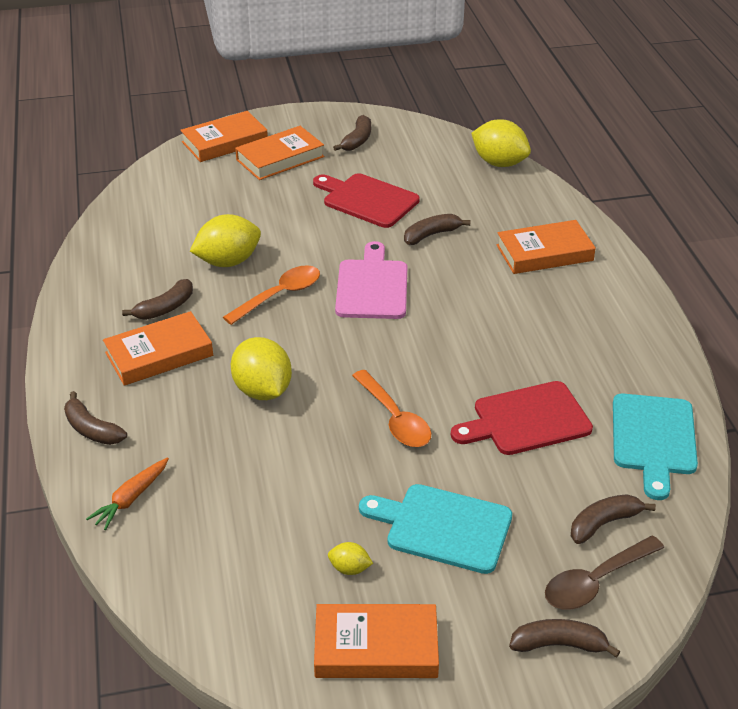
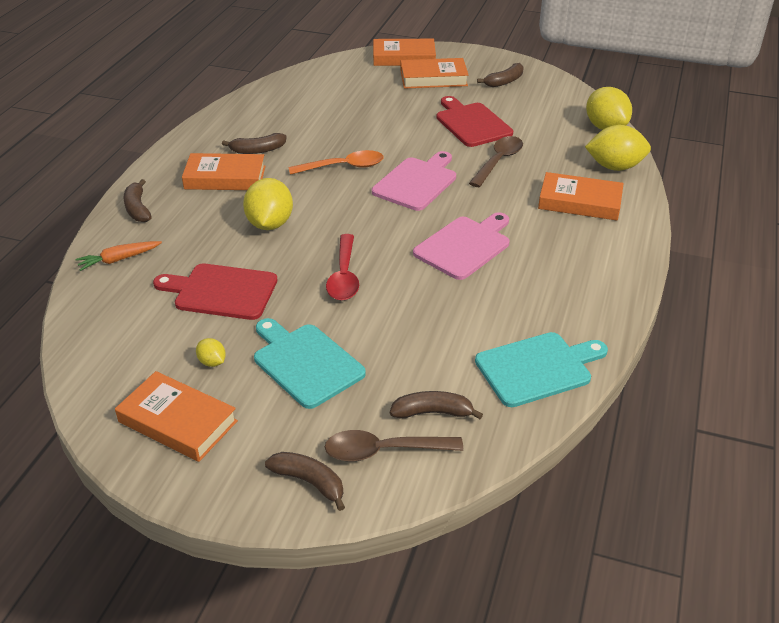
camera: 30 degrees right, 0 degrees up
(228, 261) = (329, 134): yellow lemon -> yellow lemon (614, 167)
(394, 418) = (344, 276): orange spoon -> red spoon
(431, 235) = (498, 161): brown banana -> brown spoon
(481, 340) = (464, 246): none -> pink cutting board
(526, 420) = (444, 314): red cutting board -> red cutting board (221, 291)
(653, 439) = (537, 368): turquoise cutting board -> turquoise cutting board turned 150 degrees counterclockwise

